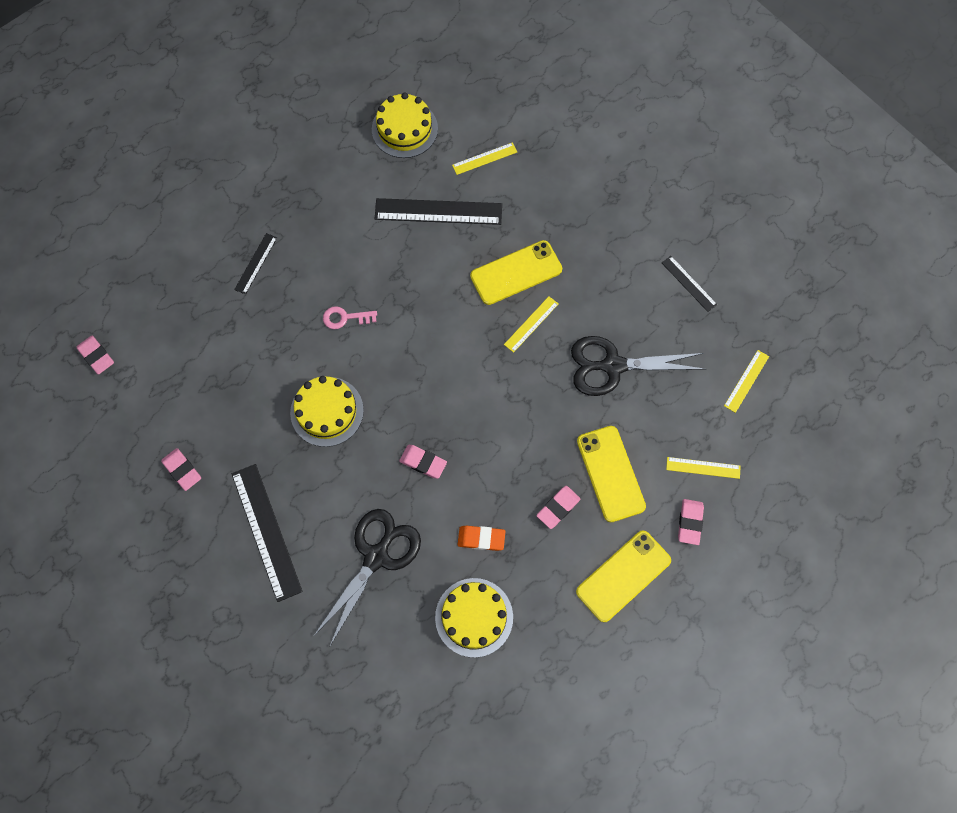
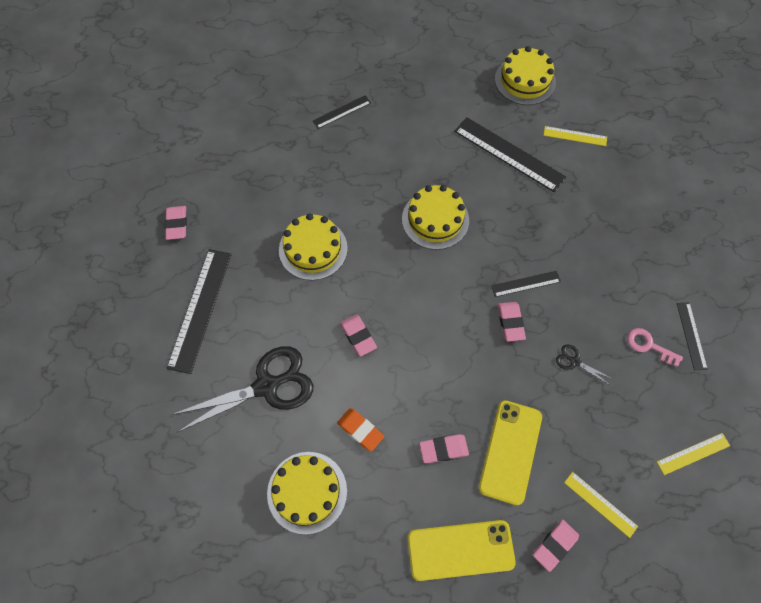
camera: 35 degrees right, 5 degrees down
(96, 356) = (183, 109): pink eraser -> pink eraser (510, 322)
(345, 318) = (378, 189): pink key -> pink key (649, 345)
(416, 315) = (435, 219): none -> yellow cake
(516, 273) = (541, 236): yellow phone -> none
(531, 324) = (525, 284): yellow ruler -> black ruler
(613, 366) = (574, 361): black scissors -> black scissors, size x0.42

